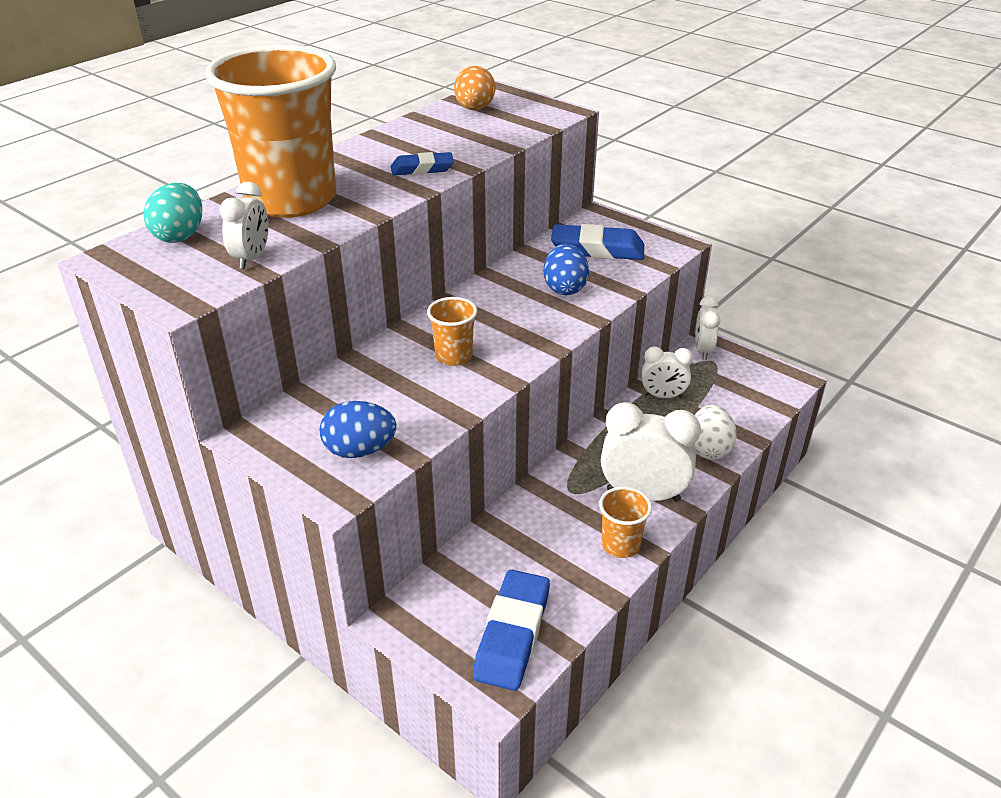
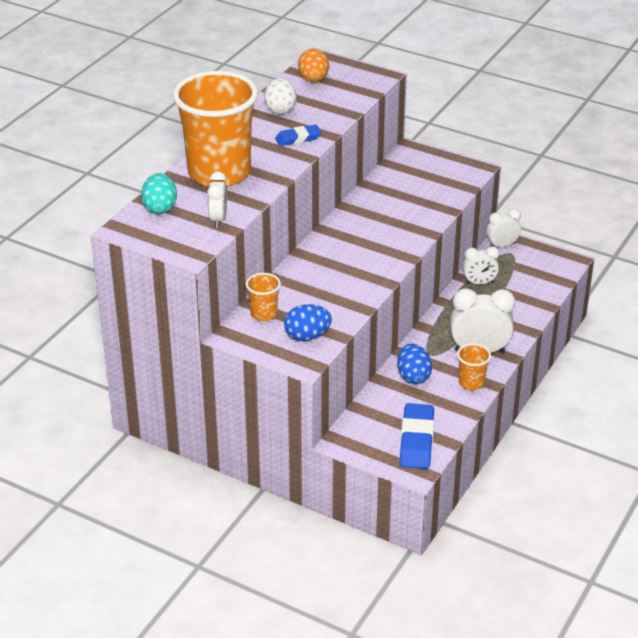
camera: 10 degrees left, 0 degrees up
(454, 356) = (343, 270): orange cup -> orange cup (264, 314)
(565, 288) = (404, 212): blue egg -> blue egg (413, 376)
(597, 249) = (418, 179): blue eraser -> none
(703, 350) = (502, 245): white clock -> white clock turned 75 degrees clockwise
(709, 449) = (518, 316): white egg -> white egg (280, 109)

